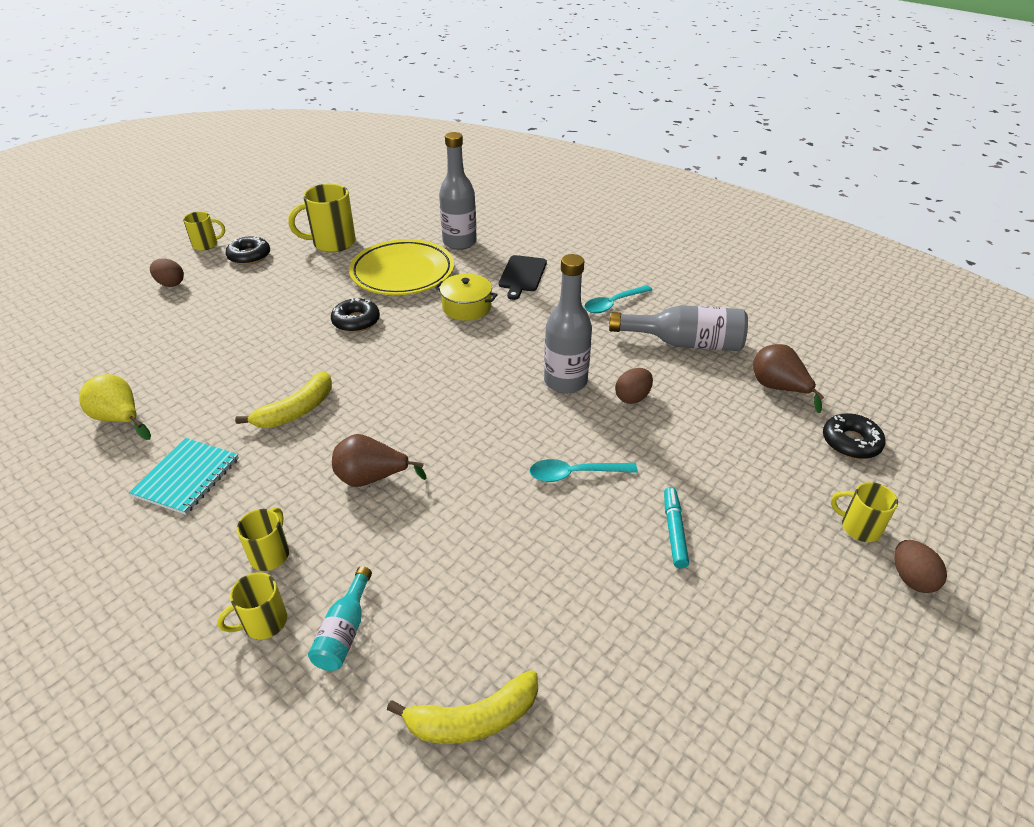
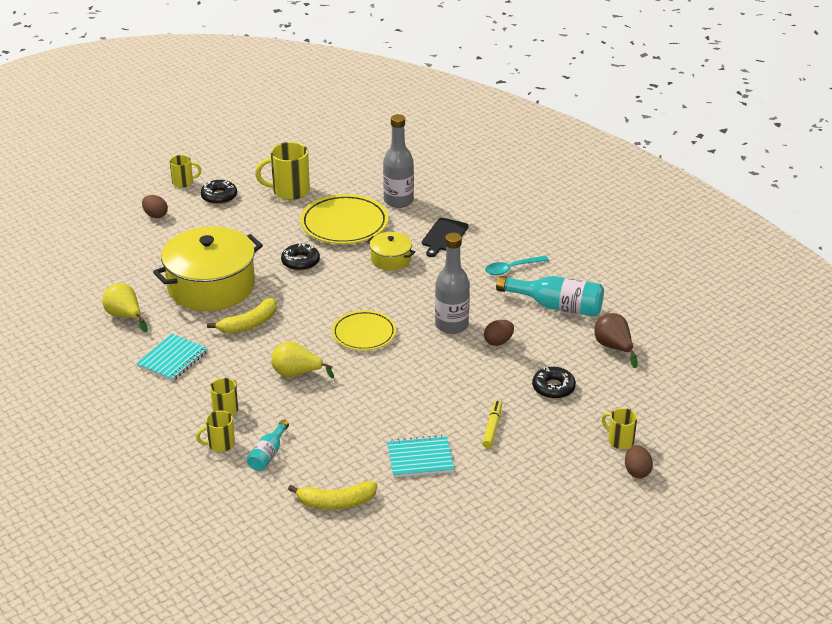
camera: 10 degrees right, 5 degrees down
(242, 364) = (211, 286): none -> yellow pot
(372, 478) = (297, 374): brown pear -> yellow pear
(455, 407) = (364, 334): none -> yellow plate
(575, 474) = (437, 387): turquoise spoon -> none
(586, 602) = (420, 458): none -> turquoise notebook
(674, 531) = (492, 428): turquoise marker -> yellow marker
(684, 343) = (556, 306): grey bottle -> turquoise bottle
(851, 442) = (647, 390): black donut -> black donut (553, 387)

